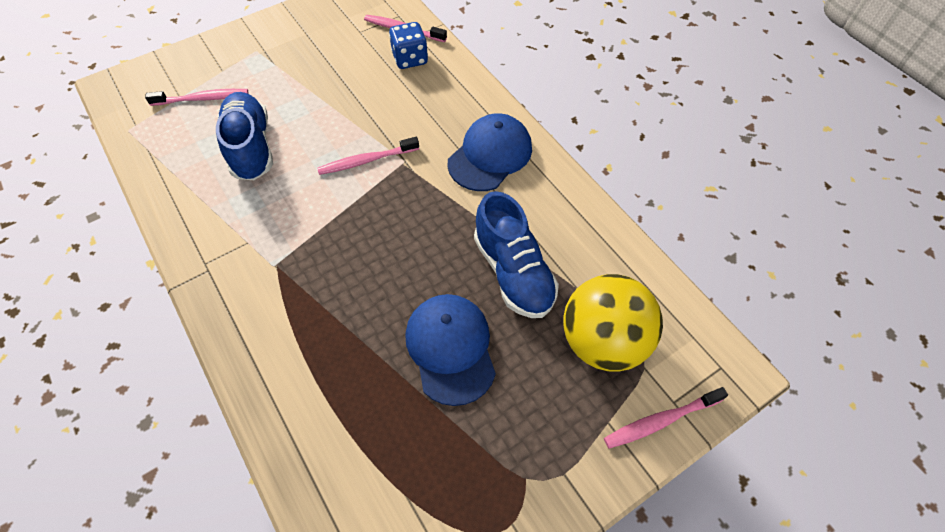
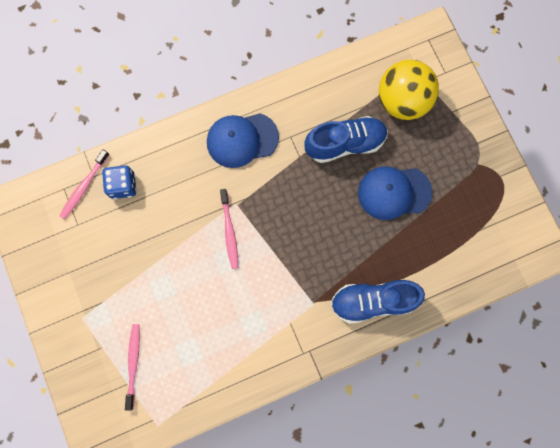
camera: 80 degrees left, 20 degrees up
(251, 147) = (198, 321): blue shoe -> blue shoe (372, 301)
(490, 155) = (242, 140): blue cap -> blue cap turned 60 degrees counterclockwise
(660, 421) = (455, 83): pink toothbrush -> none

